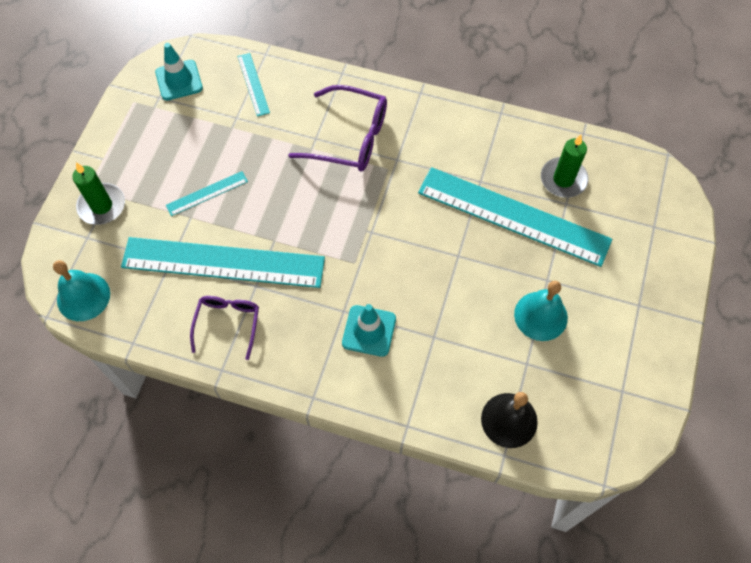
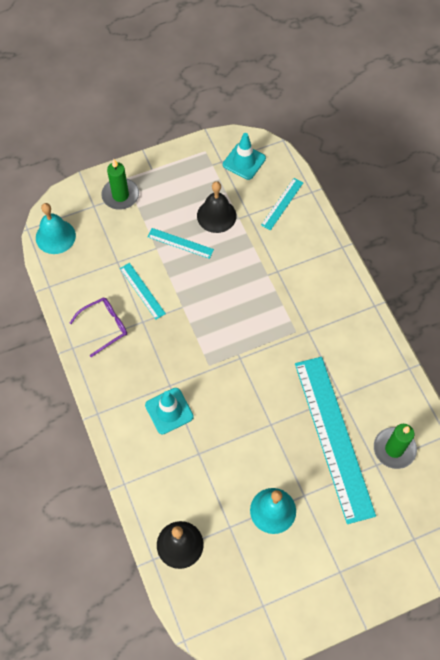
camera: 50 degrees right, 0 degrees up
(210, 143) = (216, 215): none -> black bell
(223, 262) = (142, 291): turquoise ruler -> turquoise ruler, size x0.43
(350, 138) = (297, 291): purple glasses -> none

